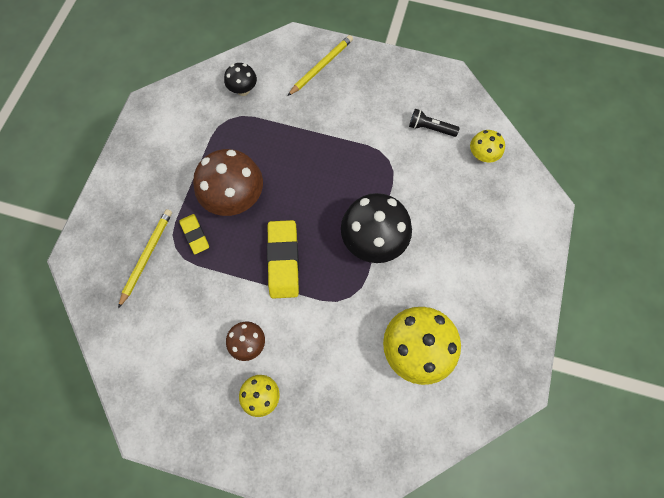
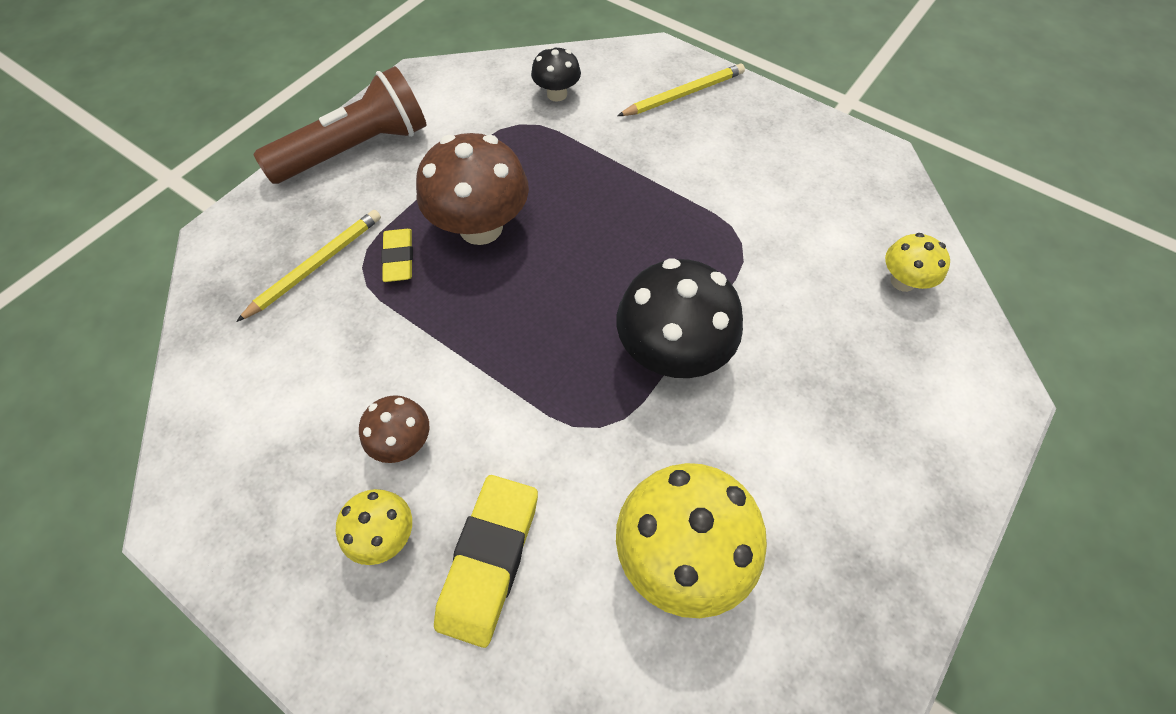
camera: 20 degrees right, 10 degrees down
(133, 169) = (355, 149): none -> brown flashlight
(283, 260) = (514, 336): yellow eraser -> yellow eraser (489, 560)
(430, 128) = (826, 218): black flashlight -> none

